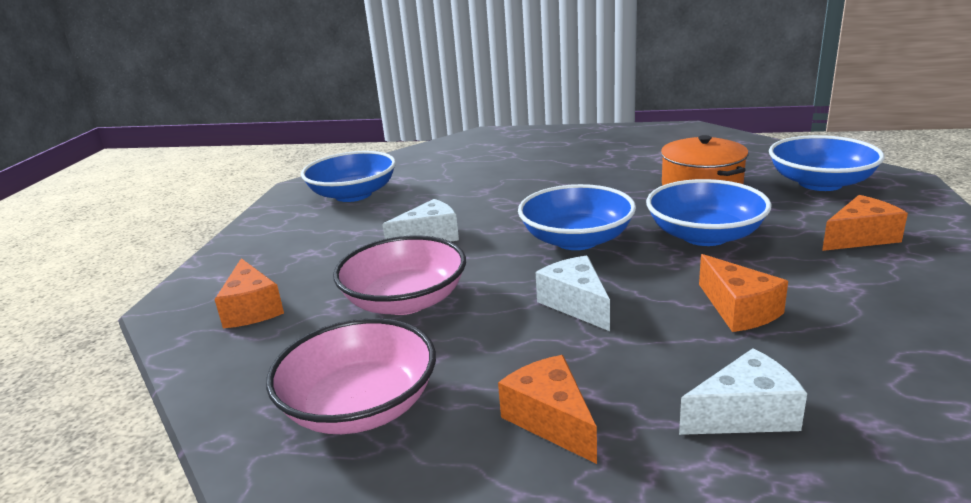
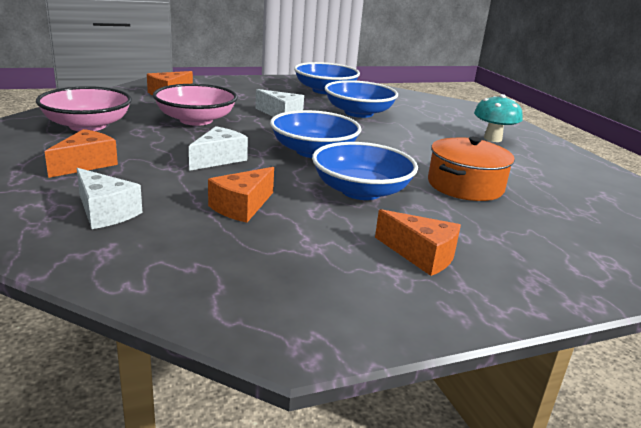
camera: 55 degrees right, 0 degrees up
(582, 148) = (492, 139): none -> turquoise mushroom
(820, 183) = (542, 237): blue bowl -> blue bowl (358, 113)

